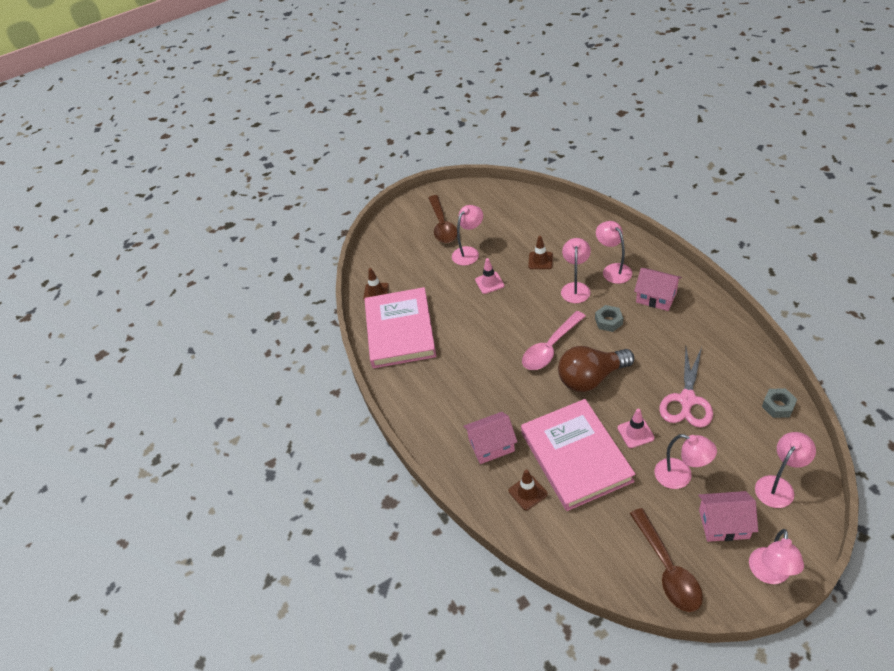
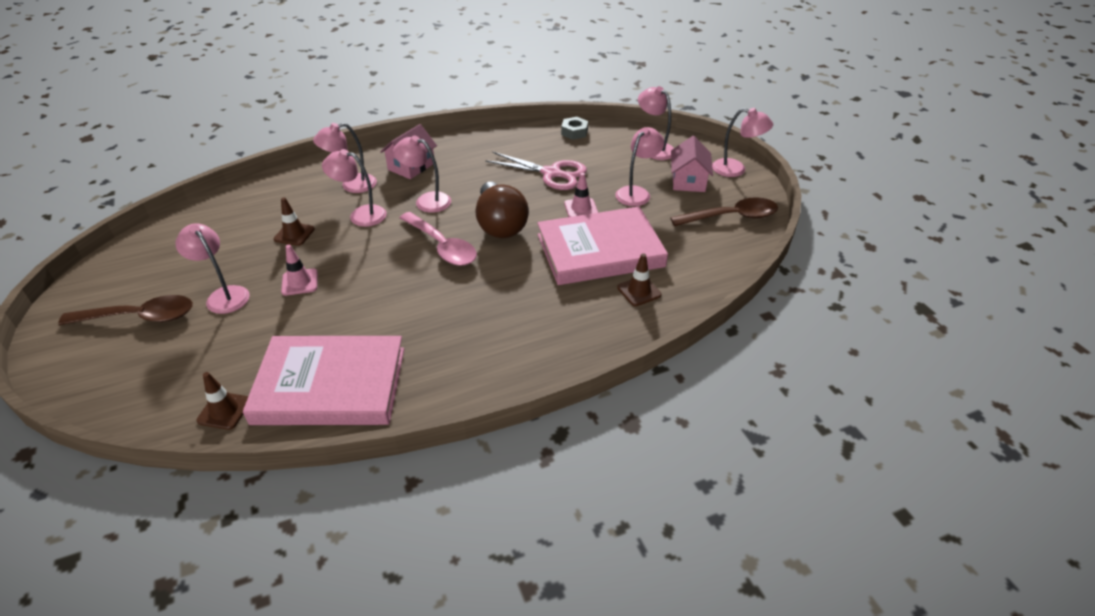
camera: 90 degrees left, 5 degrees down
(491, 445) = (568, 312): pink house -> none
(608, 321) = (426, 200): grey nut -> pink lamp

